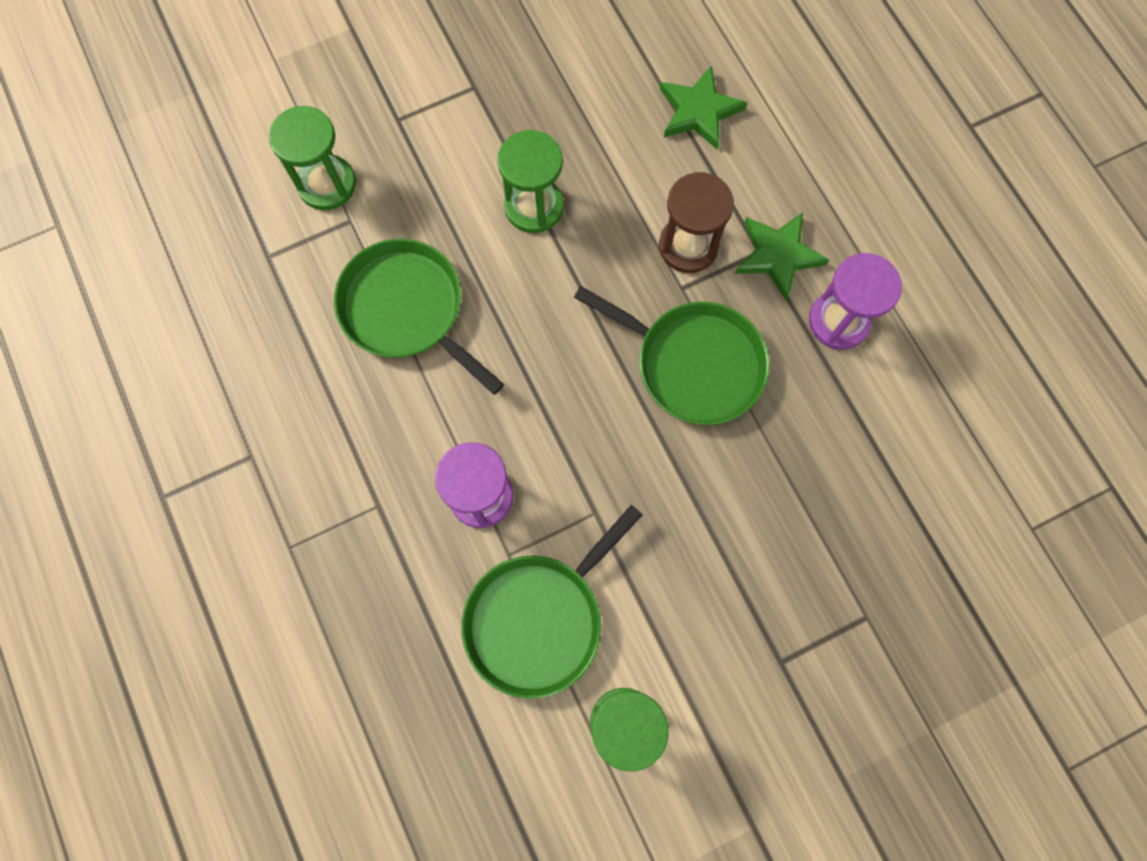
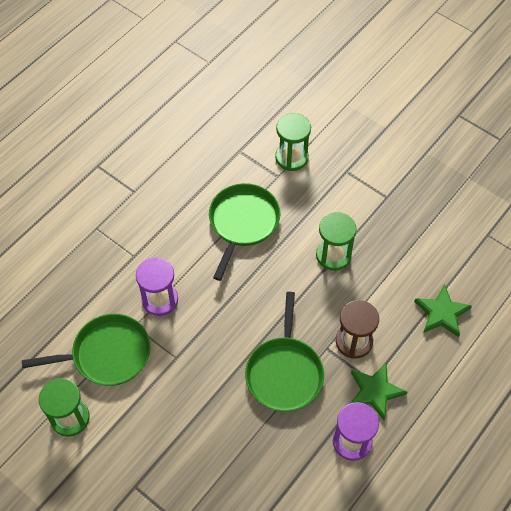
camera: 65 degrees right, 15 degrees down
(538, 619) = (107, 354): green pan -> green pan turned 150 degrees clockwise

